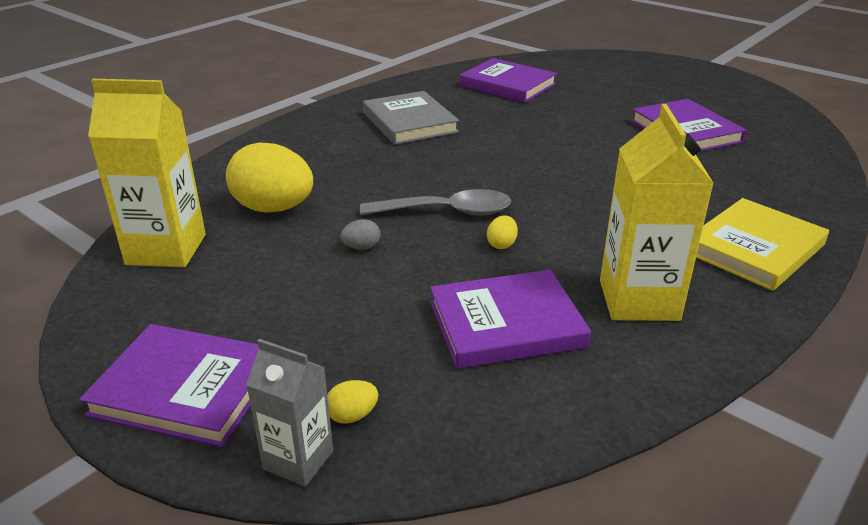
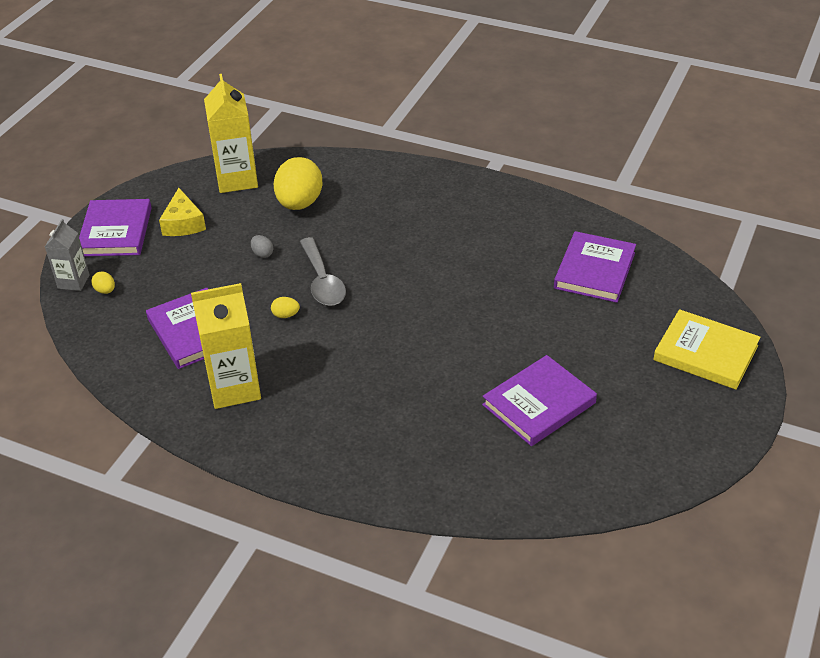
camera: 75 degrees right, 10 degrees up
(230, 309) = (183, 223): none -> yellow cheese
(409, 122) = (471, 229): grey book -> none
(754, 248) = (321, 448): yellow book -> yellow book (705, 353)

